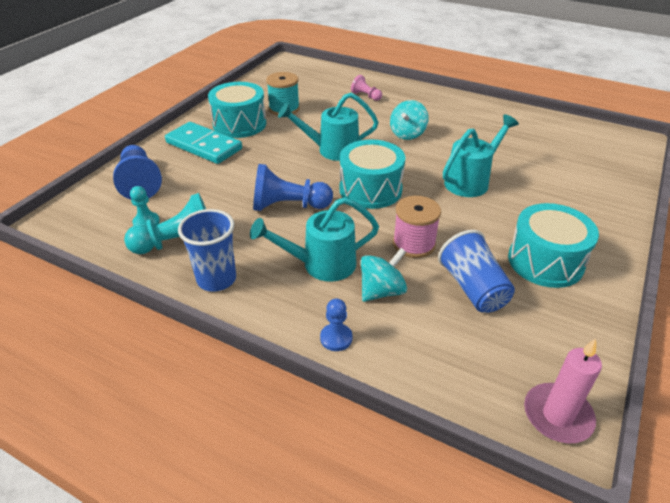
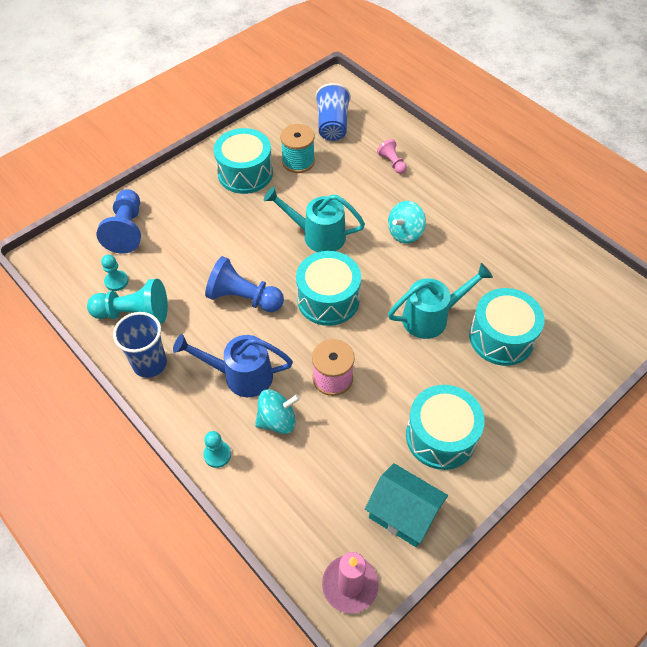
camera: 20 degrees right, 15 degrees up
(204, 146) = (199, 196): turquoise domino -> none
(321, 264) = (240, 375): turquoise watering can -> blue watering can
(336, 338) = (217, 455): blue pawn -> turquoise pawn
(473, 288) = (356, 443): blue cup -> blue cup (332, 125)
(539, 181) = (501, 337): none -> turquoise drum
(560, 333) = (403, 514): none -> turquoise house

